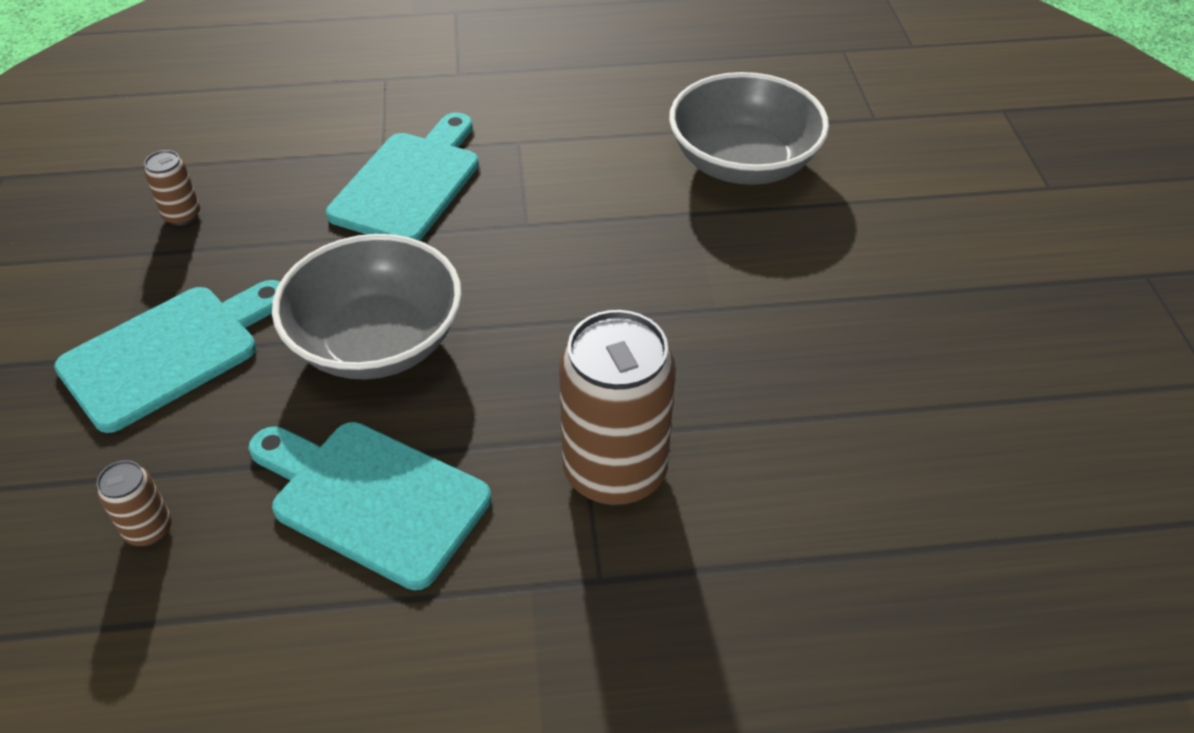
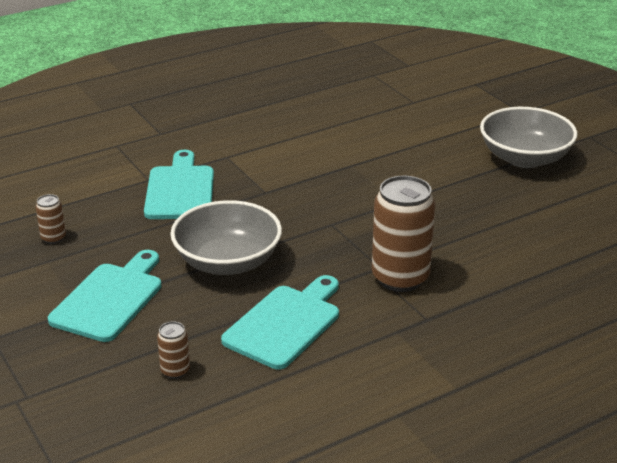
camera: 25 degrees left, 15 degrees down
(372, 498) = (285, 323): turquoise cutting board -> turquoise cutting board turned 120 degrees clockwise
(743, 163) = (360, 137): grey bowl -> grey bowl (524, 158)

